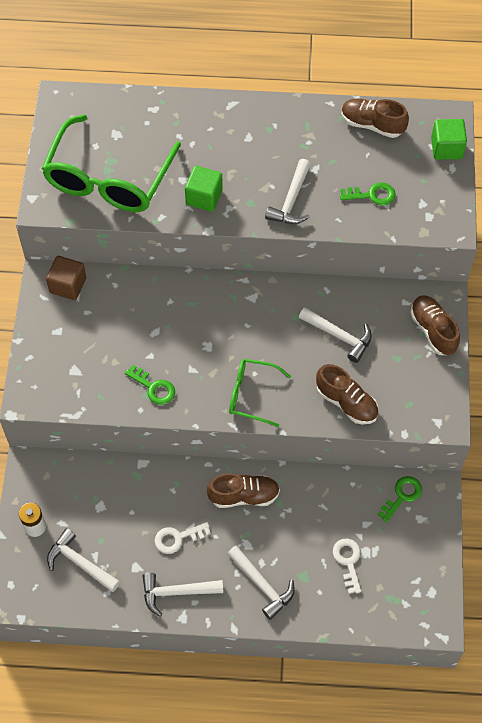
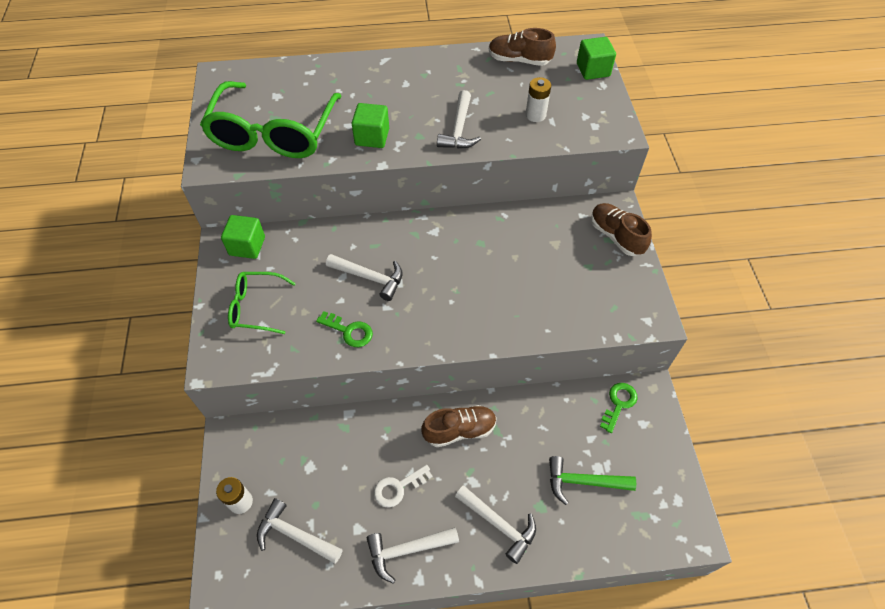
camera: 10 degrees left, 5 degrees down
(68, 285) = (247, 246): brown cube -> green cube
(251, 395) = (452, 323): green glasses -> green glasses (256, 307)
(339, 336) = (527, 254): white hammer -> white hammer (370, 278)
(346, 402) = (551, 315): brown shoe -> none
(348, 561) = (583, 482): white key -> green hammer
(372, 195) = (535, 115): green key -> white battery

